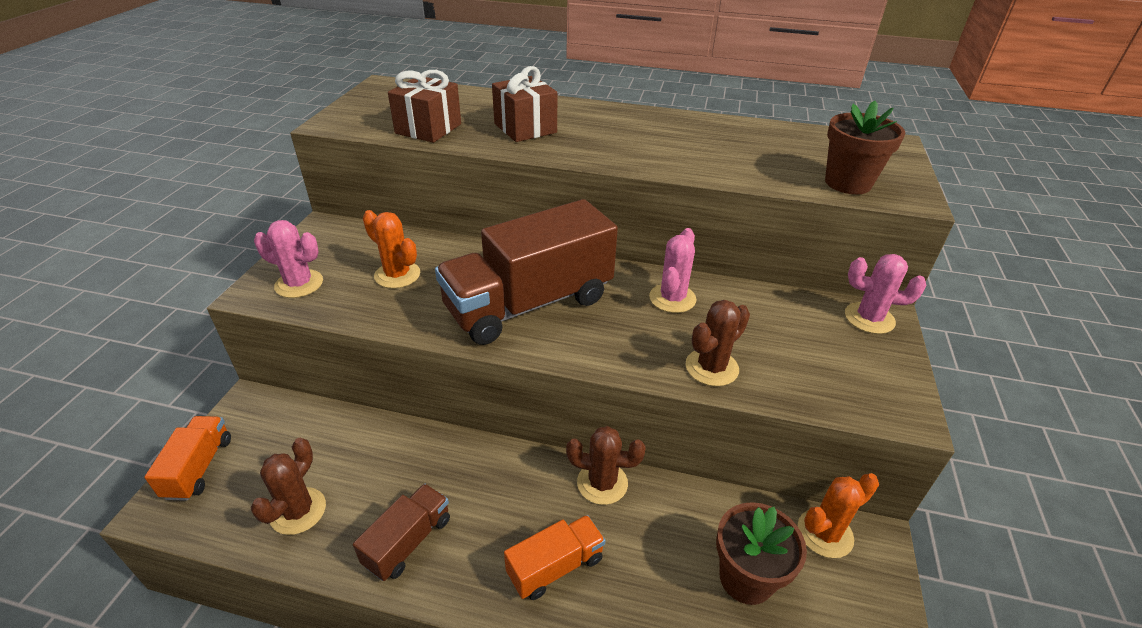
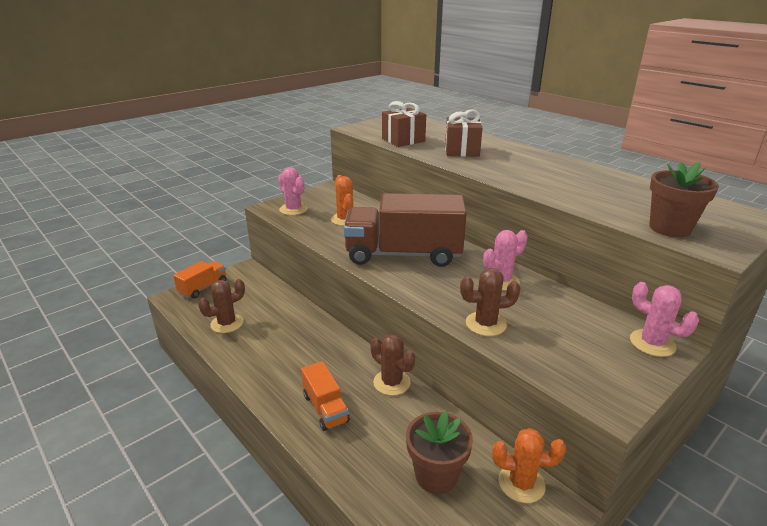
camera: 35 degrees right, 10 degrees down
(408, 541) = (263, 360): brown truck -> none
(555, 566) = (325, 408): orange truck -> orange truck turned 60 degrees clockwise

